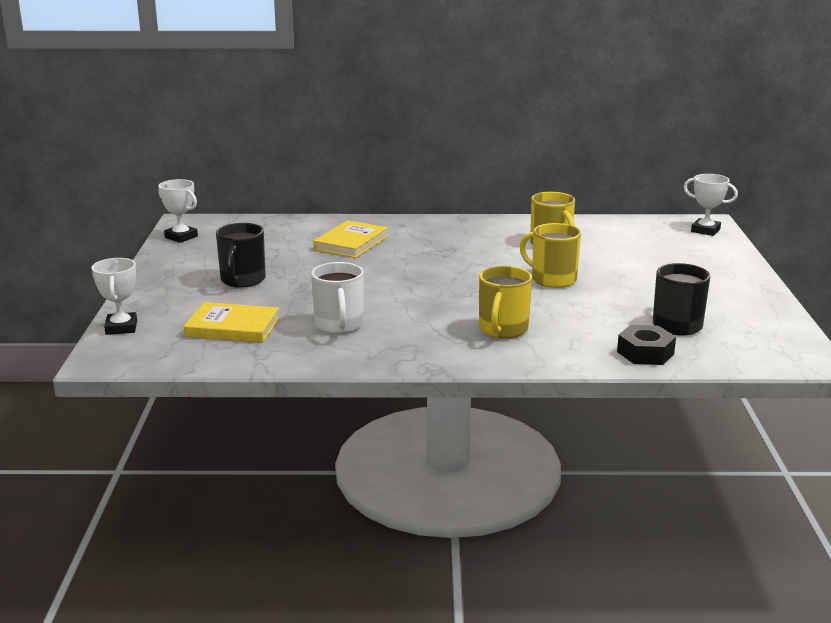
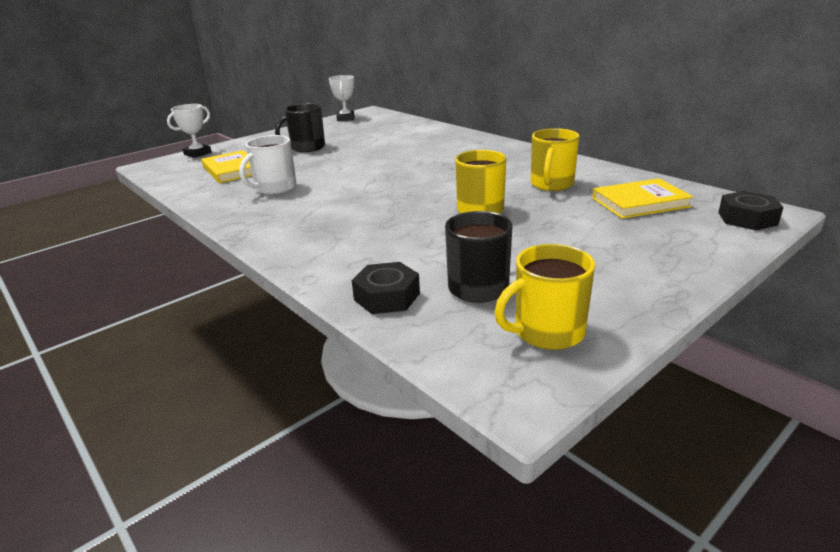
camera: 50 degrees right, 5 degrees up
(351, 243) = (417, 144): yellow book -> yellow book (640, 202)
(503, 329) = (346, 230): yellow mug -> yellow mug (547, 332)
(705, 230) = (747, 218): white trophy -> black nut

